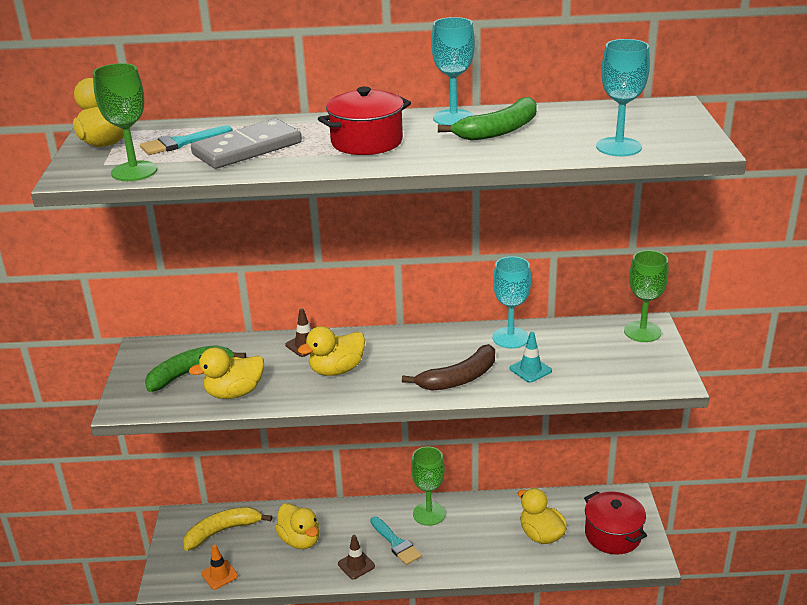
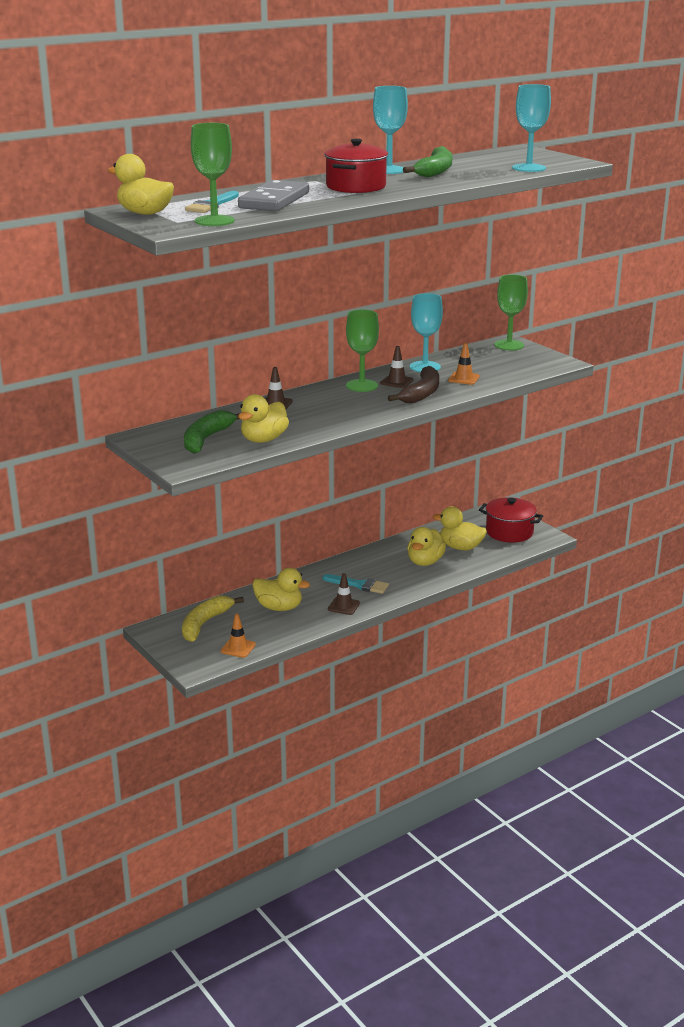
camera: 35 degrees left, 5 degrees down
(336, 370) = (324, 410): yellow duck -> yellow duck (425, 562)
(429, 514) = (363, 561): green goblet -> green goblet (362, 385)
(455, 351) = (396, 382): none -> brown traffic cone
(530, 370) = (464, 378): turquoise traffic cone -> orange traffic cone

